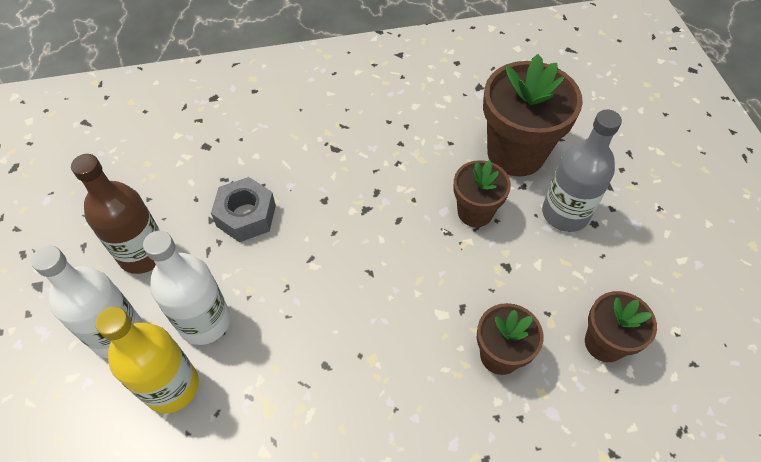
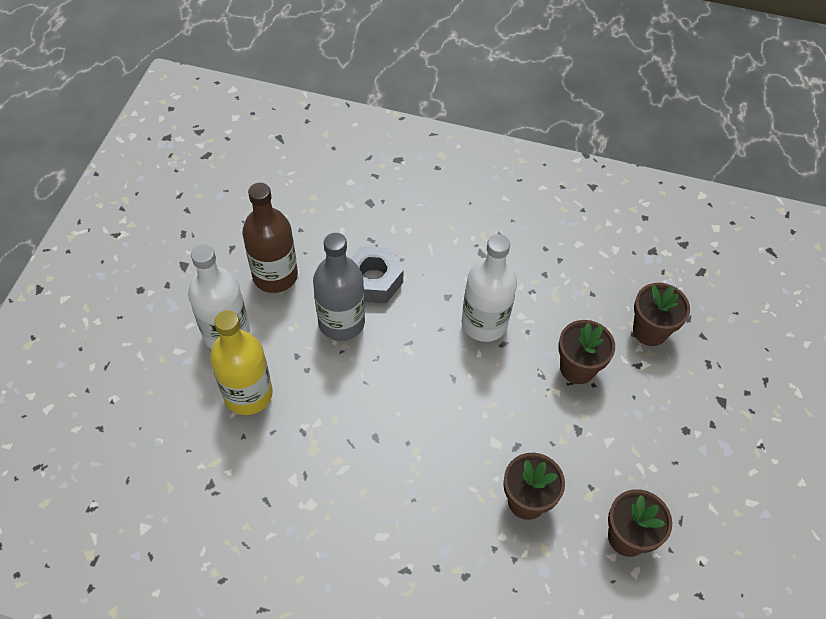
camera: 25 degrees right, 0 degrees up
(204, 321) = (297, 355): white bottle -> white bottle (484, 323)
(516, 153) = (650, 331): brown flower pot -> brown flower pot, size x0.58
(565, 213) = (663, 408): grey bottle -> grey bottle (341, 322)

